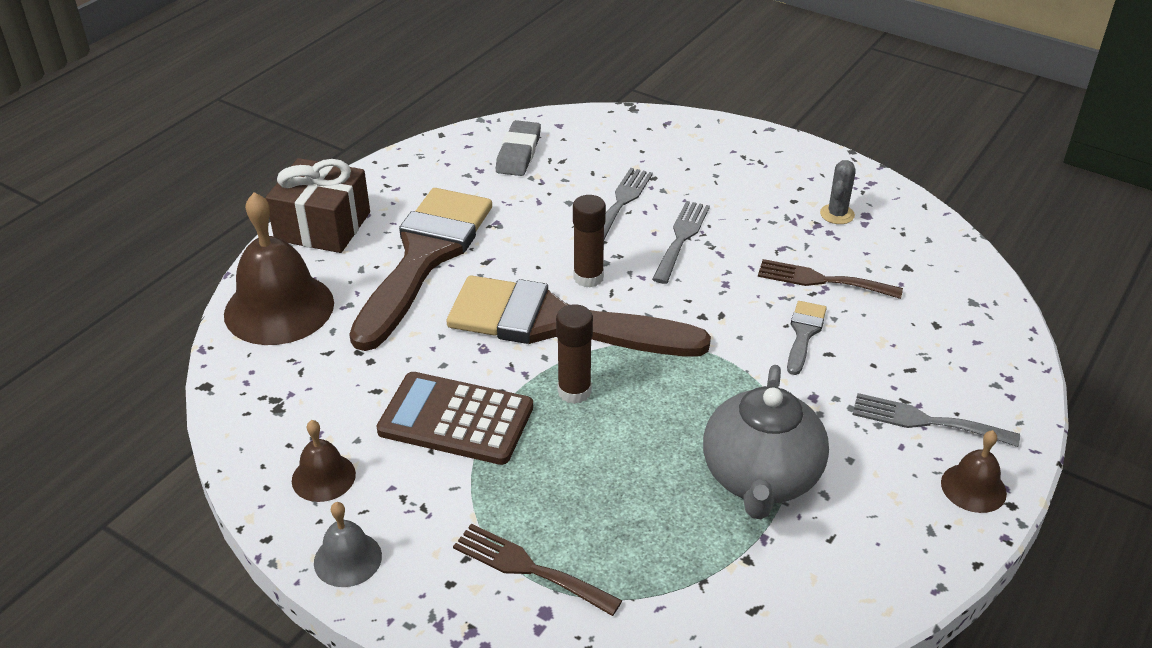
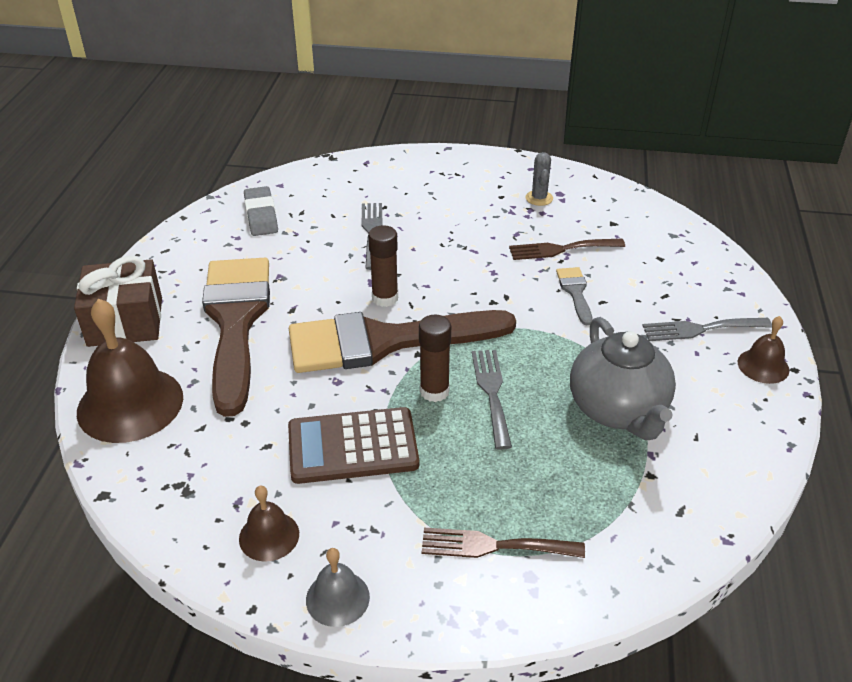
camera: 25 degrees left, 0 degrees up
(681, 238) = (437, 247): grey fork -> grey fork (491, 392)

